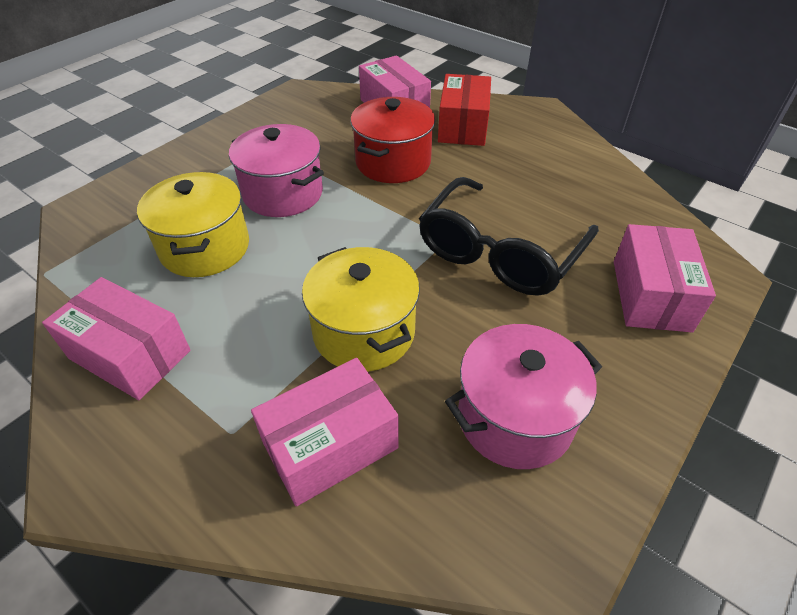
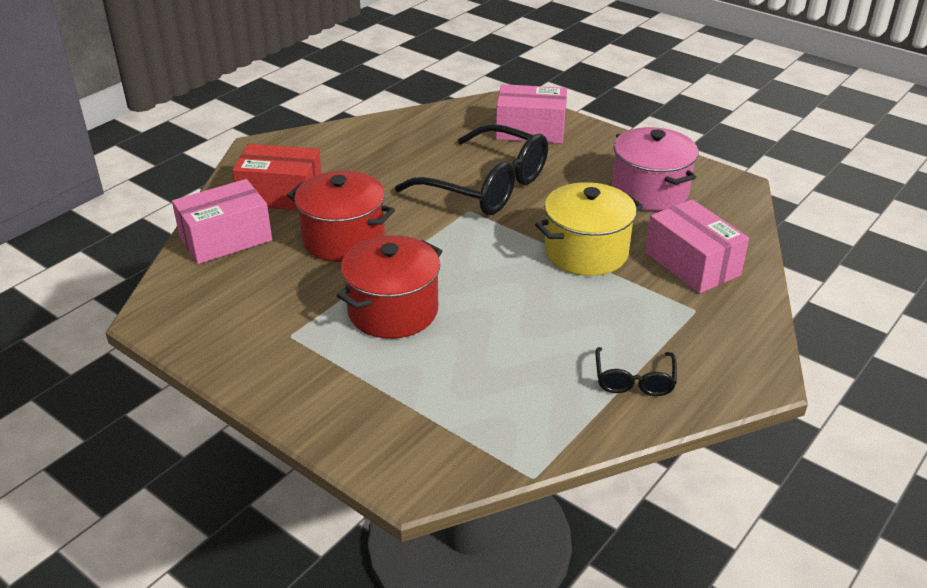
camera: 90 degrees left, 10 degrees down
(130, 354) = (634, 380): pink box -> black glasses
(205, 248) = (485, 356): yellow pot -> none
(283, 193) = (393, 311): pink pot -> red pot

